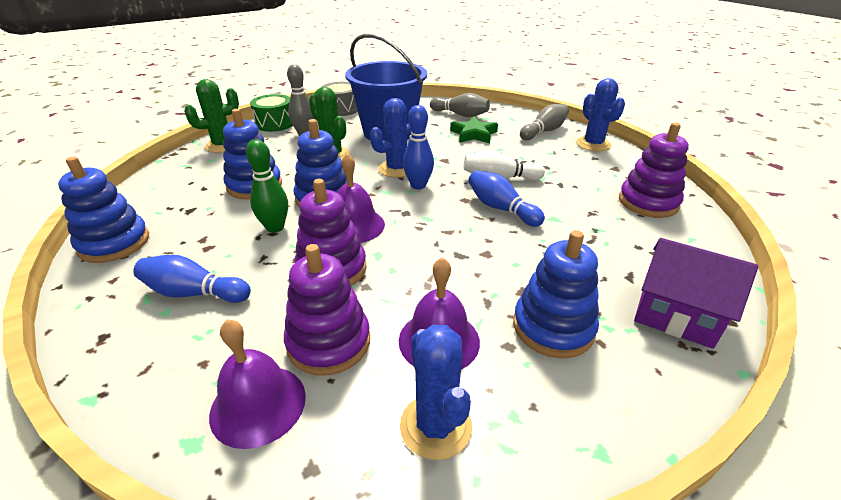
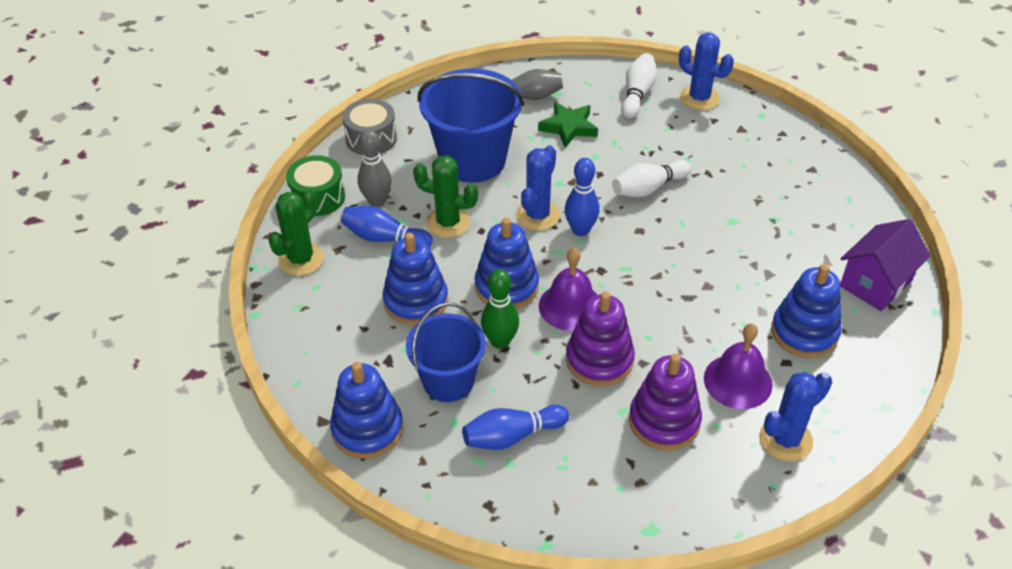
camera: 30 degrees left, 10 degrees up
(206, 237) = (448, 381): none -> blue bucket
(258, 404) = (664, 486): purple bell -> none
(435, 426) = (785, 440): blue cactus -> blue cactus turned 75 degrees counterclockwise
(501, 208) = (680, 228): blue bowling pin -> blue bowling pin (384, 238)
(544, 131) = (637, 94): grey bowling pin -> white bowling pin
(648, 202) = (795, 167): purple stacking toy -> none
(676, 316) = (875, 283): purple house -> purple house turned 45 degrees counterclockwise

